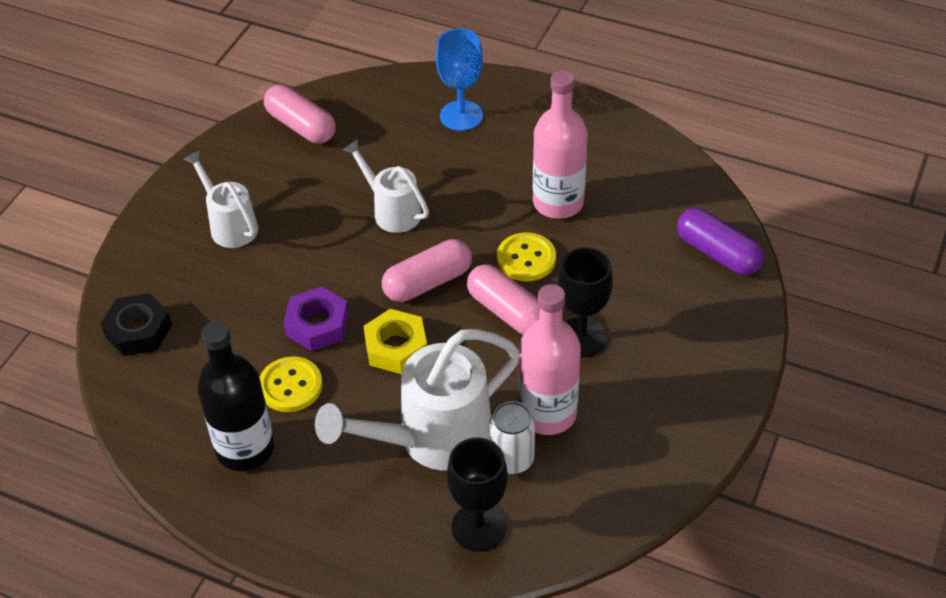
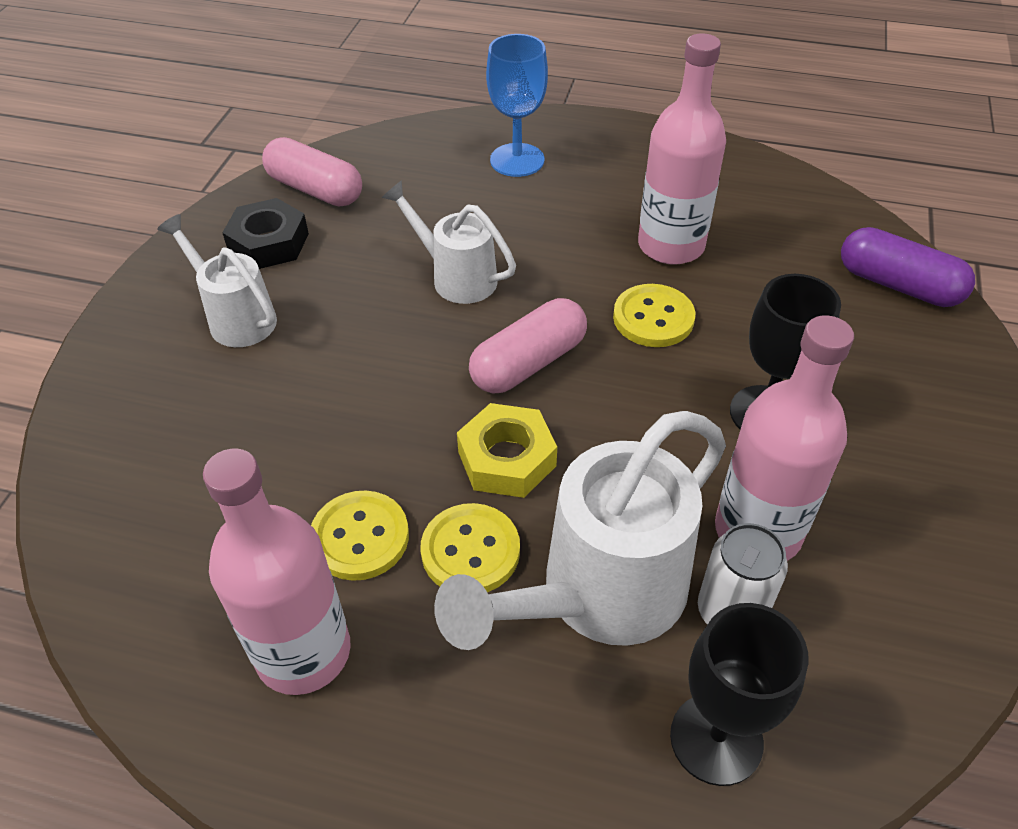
camera: 10 degrees left, 0 degrees up
(138, 330) = (113, 480): black nut -> black nut (269, 243)
(245, 449) = (303, 652): black bottle -> pink bottle
(317, 325) = (384, 439): purple nut -> none
(359, 403) = (470, 551): none -> yellow button
(508, 312) = (651, 390): pink capsule -> none

